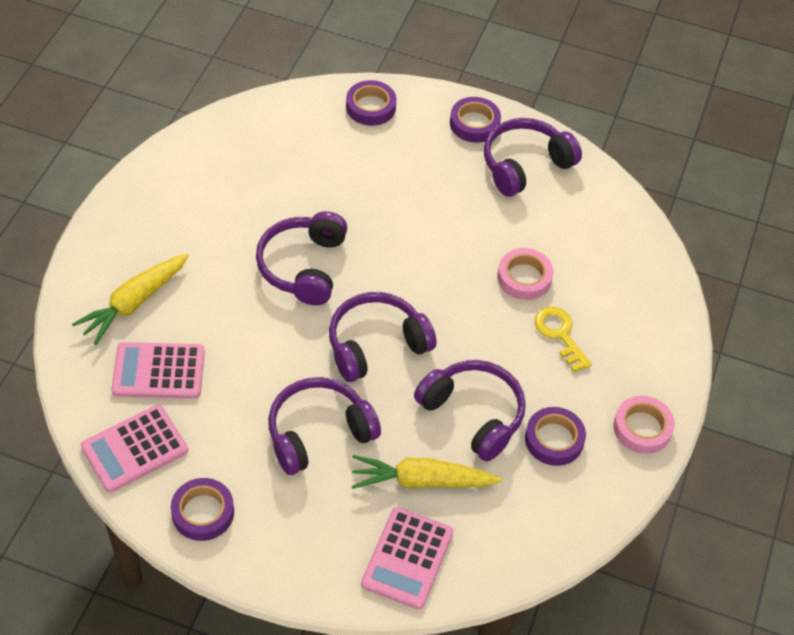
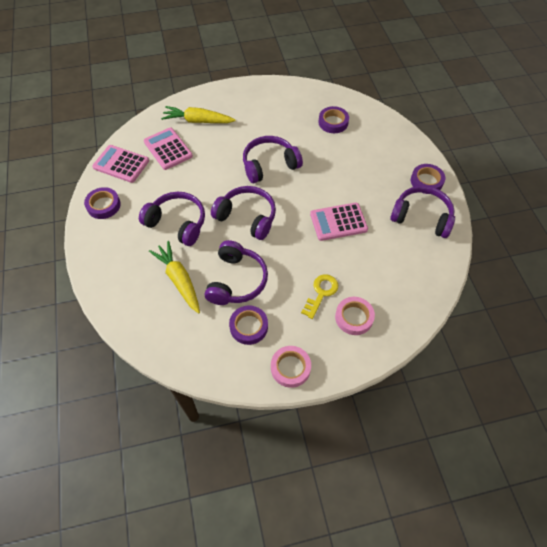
camera: 60 degrees right, 5 degrees up
(371, 107) = (392, 136): purple tape -> purple tape (333, 122)
(407, 558) = (129, 298): pink calculator -> pink calculator (338, 222)
(524, 278) = (345, 256): pink tape -> pink tape (354, 317)

